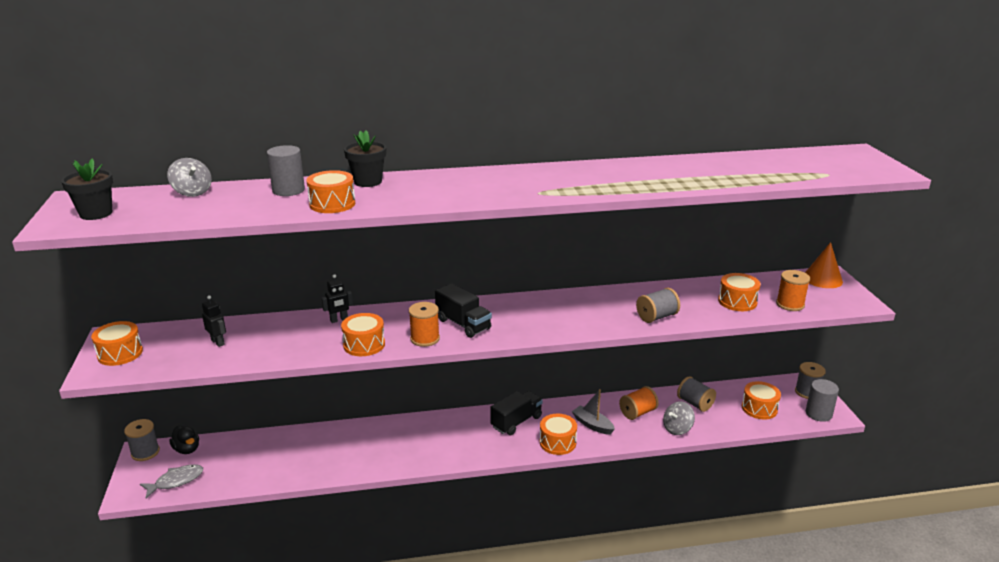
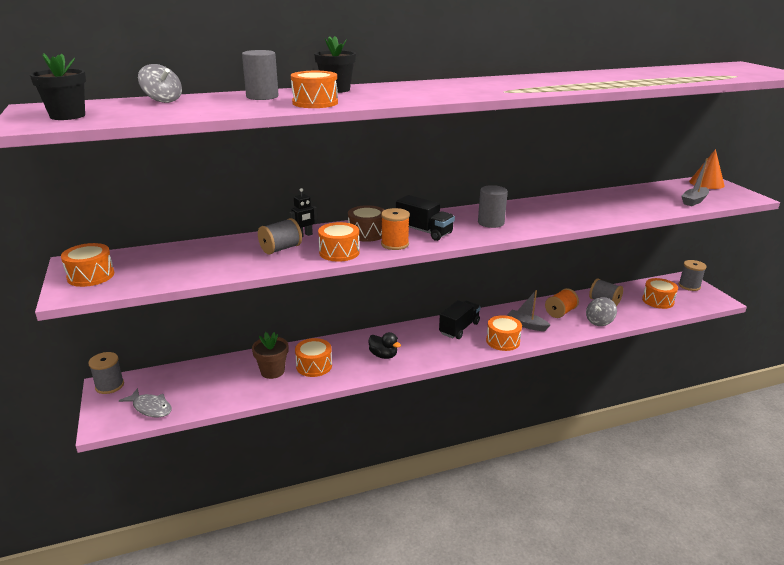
camera: 10 degrees left, 0 degrees up
(176, 481) = (150, 408): grey fish -> grey fish turned 75 degrees clockwise
(187, 449) = (152, 379): black duck -> black duck (383, 355)
(218, 342) = (191, 260): black robot -> none
(304, 453) = (272, 371): none -> brown flower pot
(403, 322) = (367, 233): none -> brown drum
(656, 317) = (591, 216): grey spool -> grey spool (281, 249)
(737, 301) = (650, 201): orange drum -> orange drum (314, 366)
(790, 304) = (694, 201): orange spool -> grey boat
(818, 414) = (706, 301): grey cylinder -> grey cylinder (491, 222)

